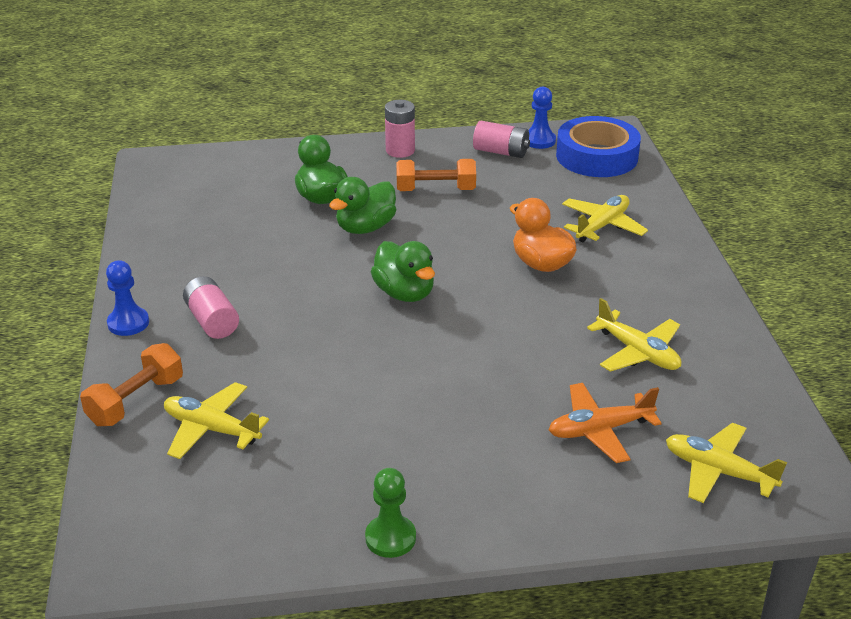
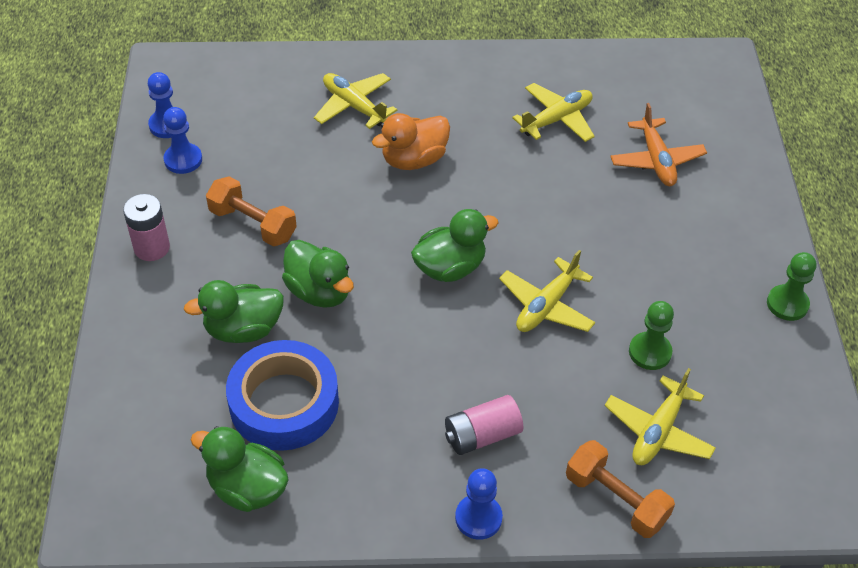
camera: 85 degrees left, 15 degrees up
(170, 215) = (247, 488): none -> green duck
(311, 423) = (650, 352): none -> green pawn
(435, 190) = (253, 224): orange dumbbell -> orange dumbbell turned 60 degrees counterclockwise
(501, 152) = (183, 160): pink battery -> blue pawn
(597, 156) = (217, 86): blue tape -> blue tape (284, 403)
(718, 471) = (702, 104): yellow plane -> yellow plane (546, 306)

